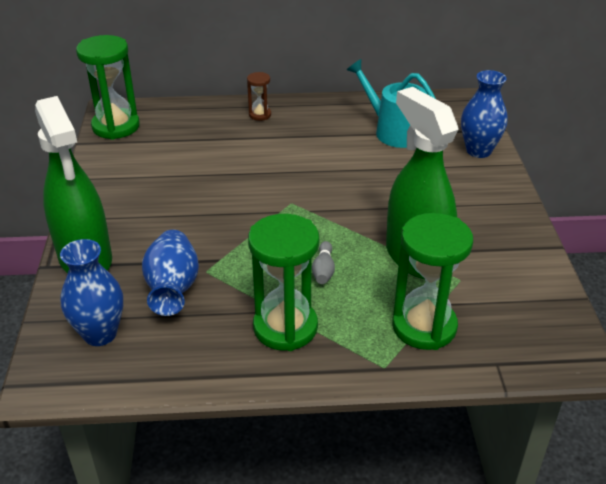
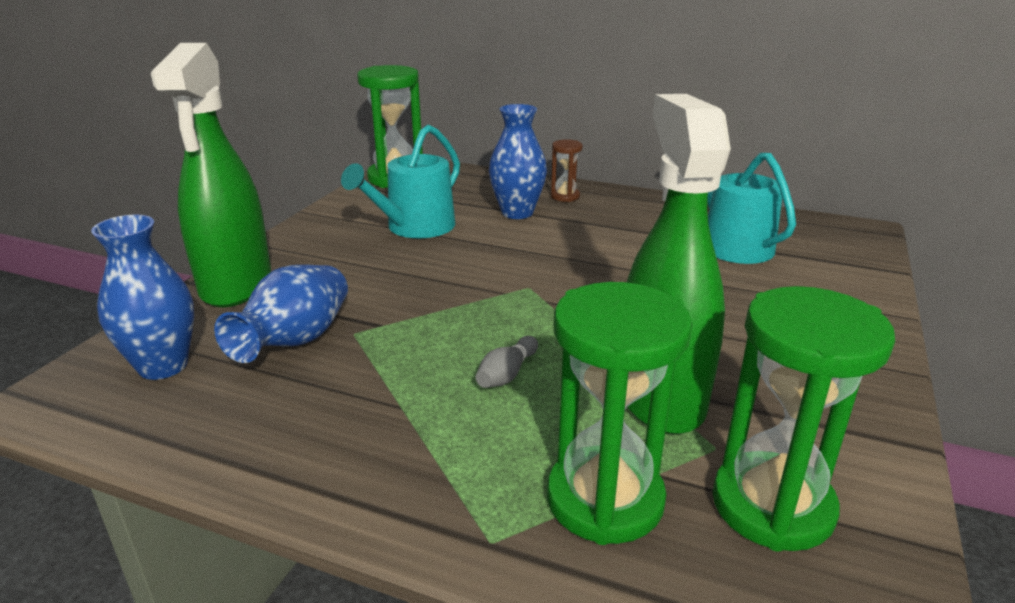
camera: 25 degrees right, 10 degrees down
(173, 172) = (415, 227): none -> turquoise watering can
(285, 327) = (391, 431): green hourglass -> green hourglass (772, 506)
(478, 151) = (849, 288): blue vase -> blue vase (517, 213)

